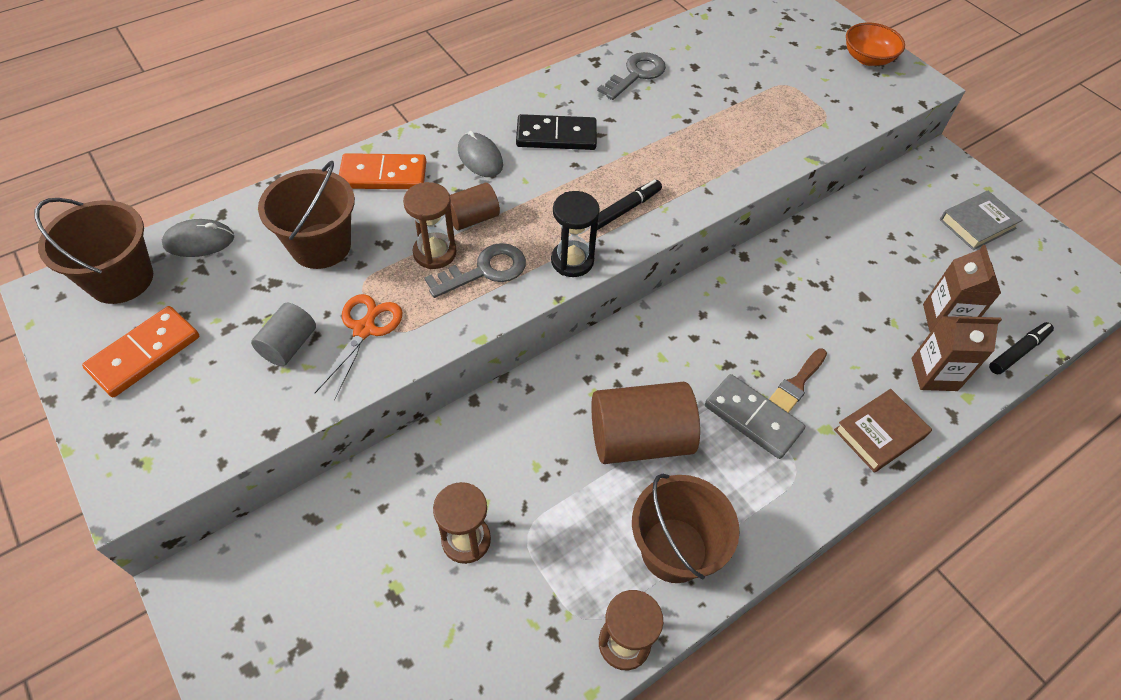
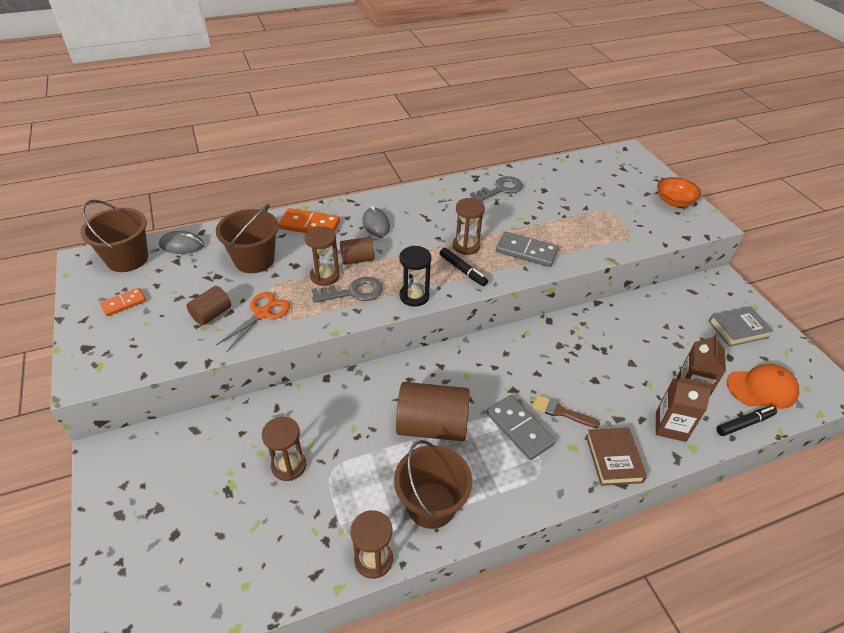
camera: 15 degrees right, 10 degrees down
(144, 354) = (124, 303): orange domino -> orange domino, size x0.61
(289, 345) = (212, 314): grey cylinder -> brown cylinder
(556, 136) = (432, 218): black domino -> none
(617, 171) = (466, 246): none -> brown hourglass
(625, 209) = (462, 270): black marker -> black marker turned 75 degrees clockwise
(701, 165) = (526, 251): none -> grey domino
(797, 383) = (561, 412): brown brush -> brown brush turned 60 degrees clockwise
(879, 433) = (613, 459): brown book -> brown book turned 75 degrees counterclockwise
(1025, 300) = (762, 388): none -> orange cap

